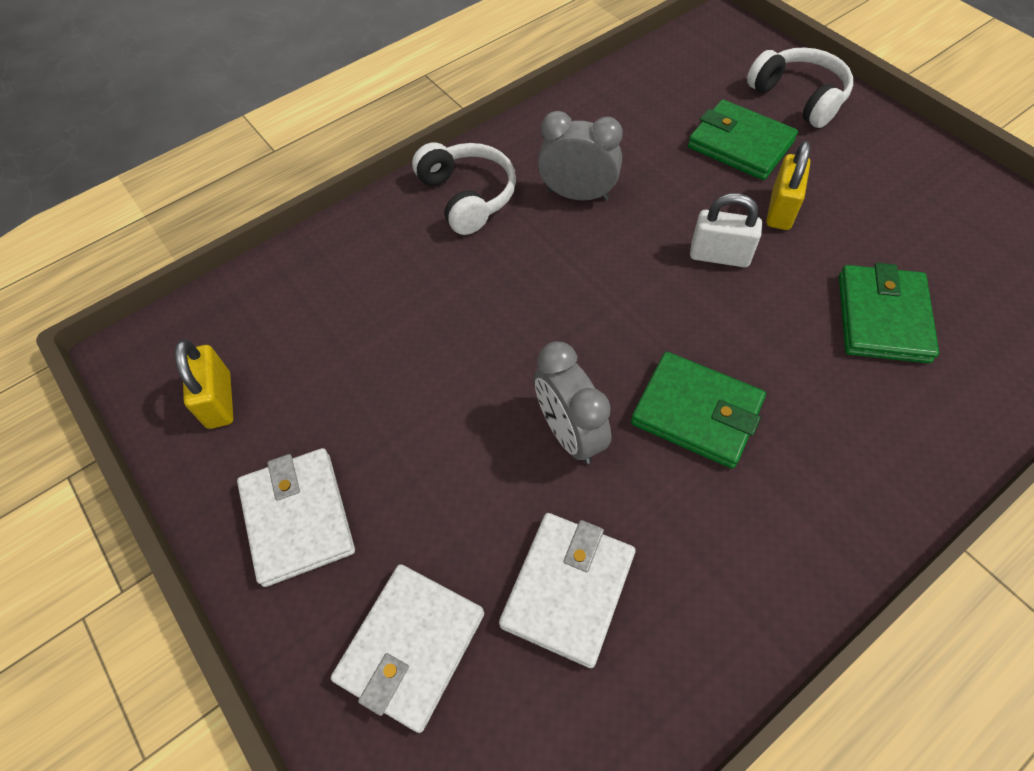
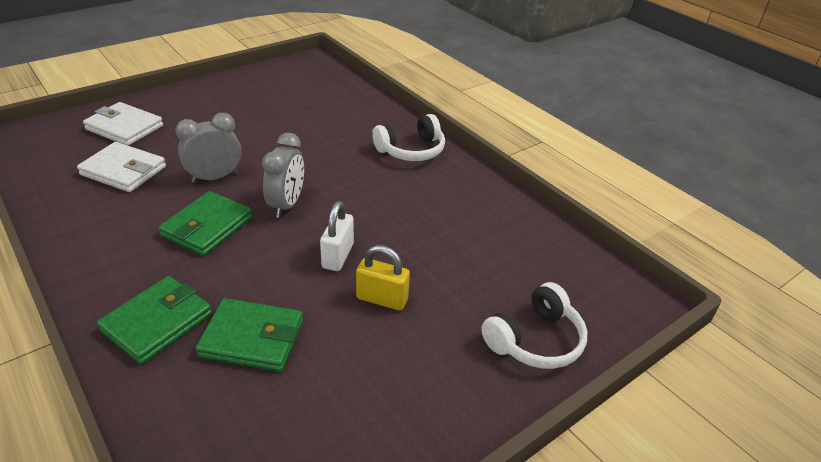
camera: 85 degrees right, 20 degrees down
(219, 400) = (279, 80): yellow padlock -> none
(298, 518) = (205, 100): white wallet -> none
(578, 195) = (409, 195): grey clock -> grey clock (287, 205)
(740, 144) = (464, 287): green wallet -> green wallet (157, 322)

